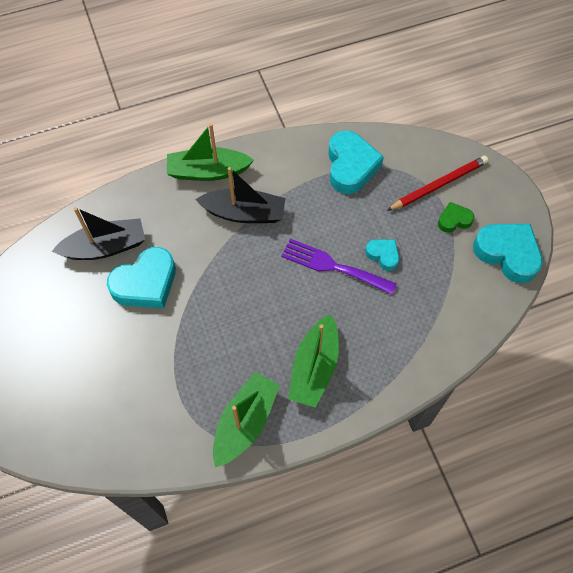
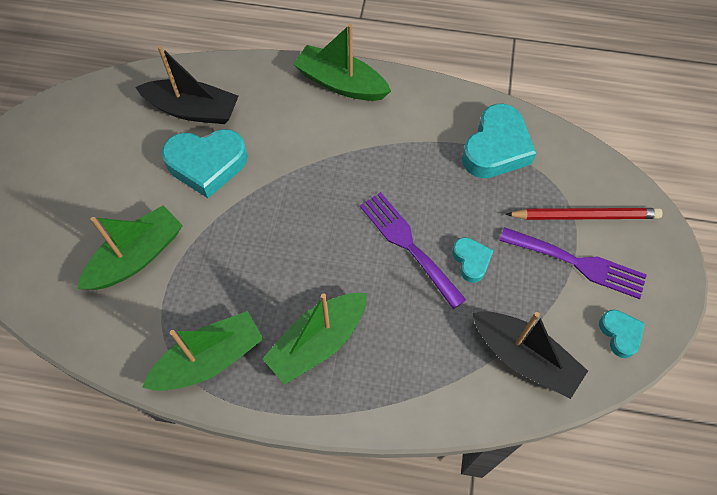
camera: 30 degrees right, 0 degrees up
(138, 380) = (136, 257): none -> green boat
(244, 213) = (350, 142): black boat -> black boat (524, 357)
(454, 220) = (578, 263): green heart -> purple fork
(507, 254) = (620, 334): turquoise heart -> turquoise heart, size x0.53

